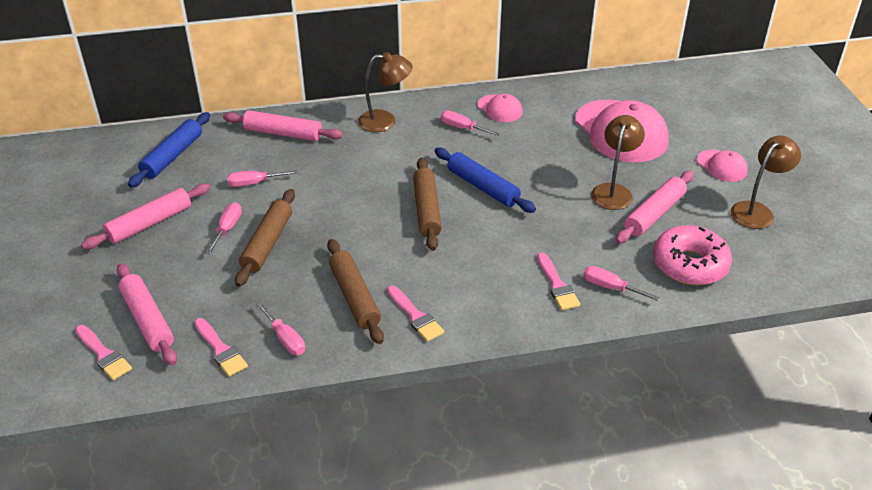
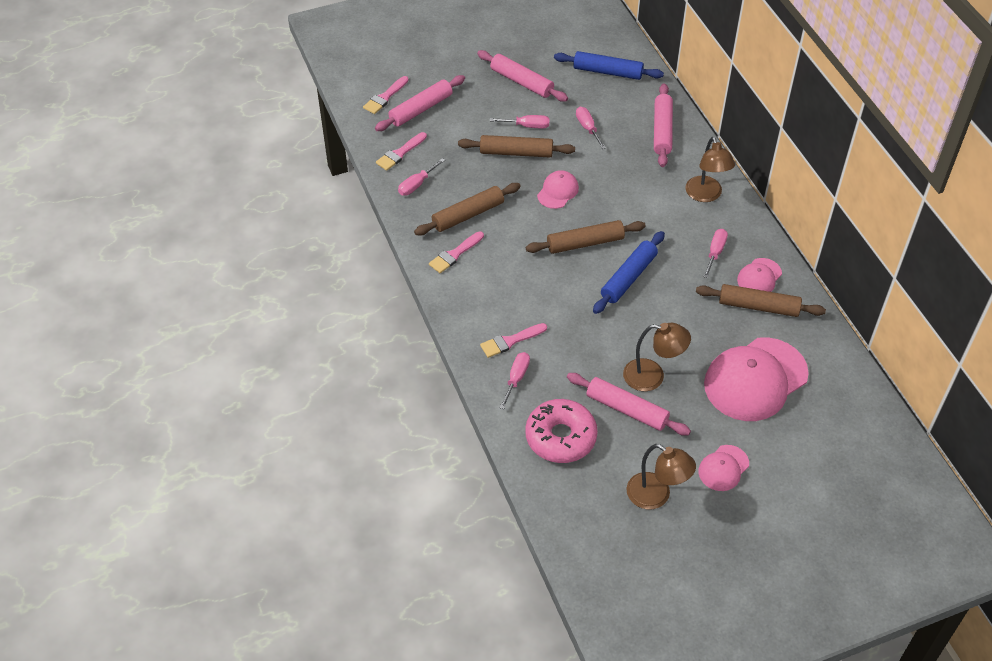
camera: 80 degrees right, 10 degrees up
(343, 219) = (558, 191): none -> pink cap
(535, 115) = (758, 306): none -> brown rolling pin

